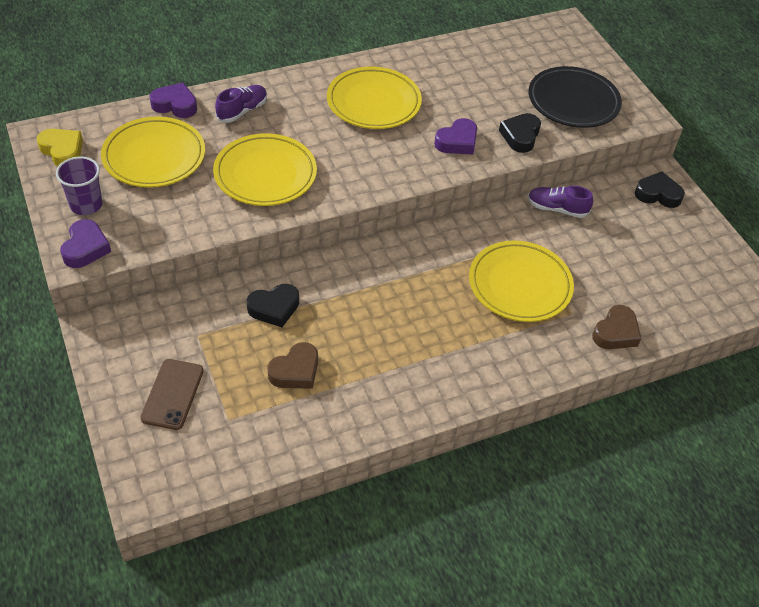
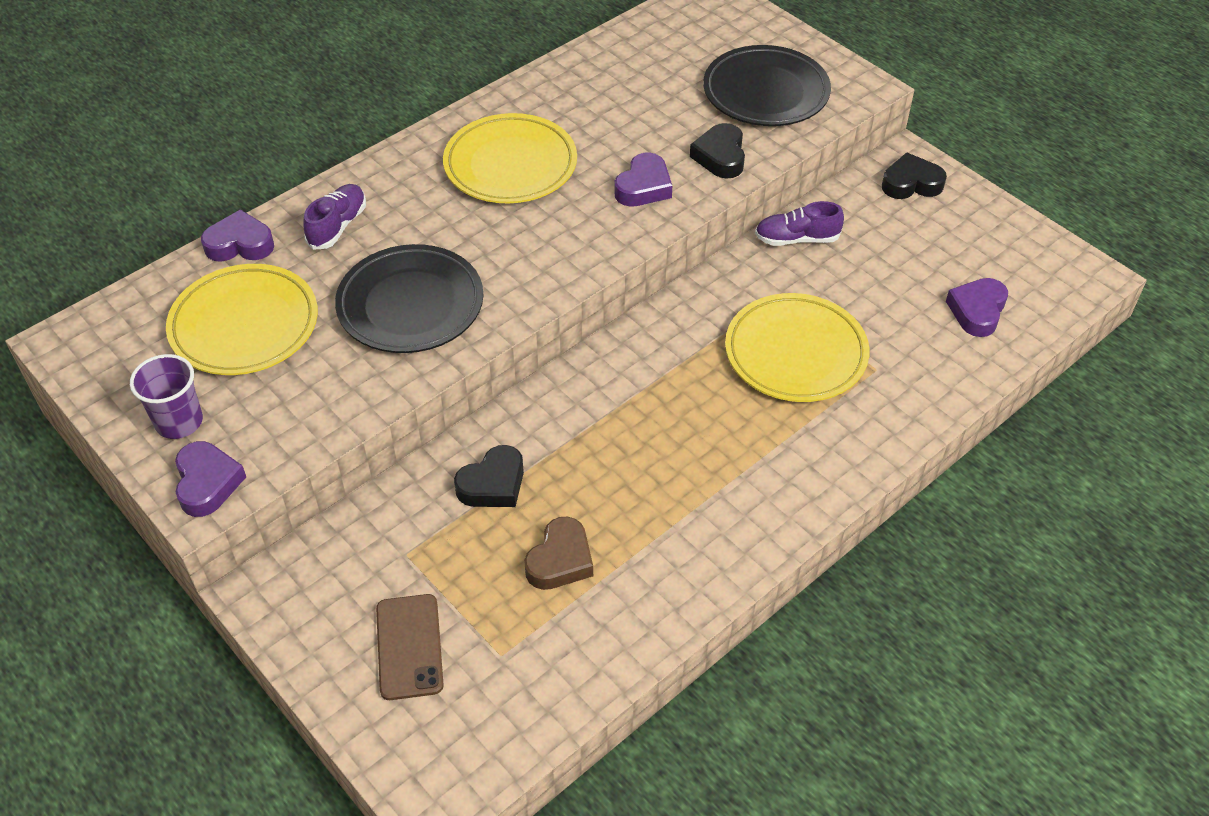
camera: 15 degrees left, 0 degrees up
(62, 151) = (108, 355): yellow heart -> none
(265, 174) = (410, 305): yellow plate -> black plate
(615, 332) = (940, 377): brown heart -> none
(665, 295) = (977, 311): none -> purple heart

